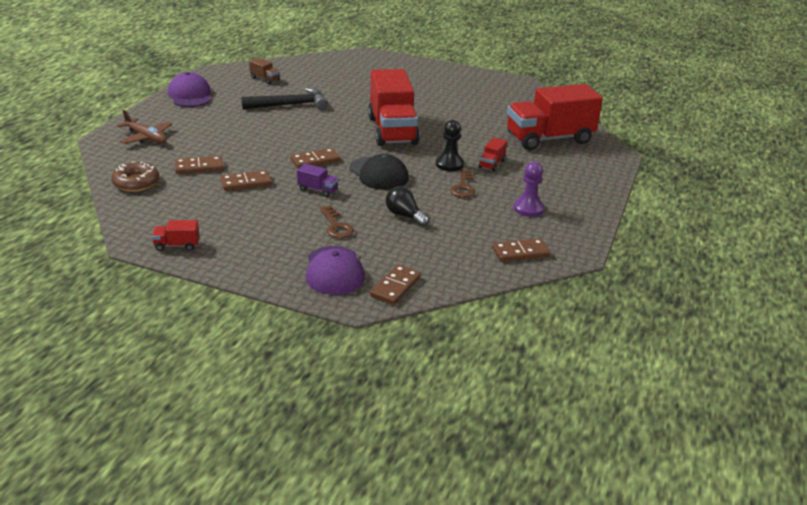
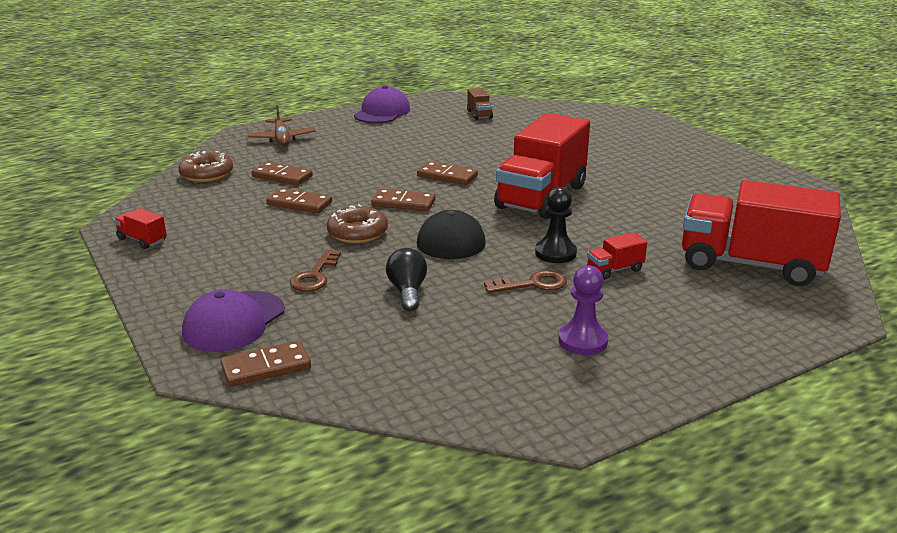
camera: 40 degrees right, 5 degrees down
(290, 105) = (466, 143): black hammer -> none
(318, 190) = (357, 232): purple truck -> brown donut
(463, 187) = (533, 284): brown key -> brown key turned 150 degrees counterclockwise
(520, 252) = (484, 392): brown domino -> brown domino (447, 176)

